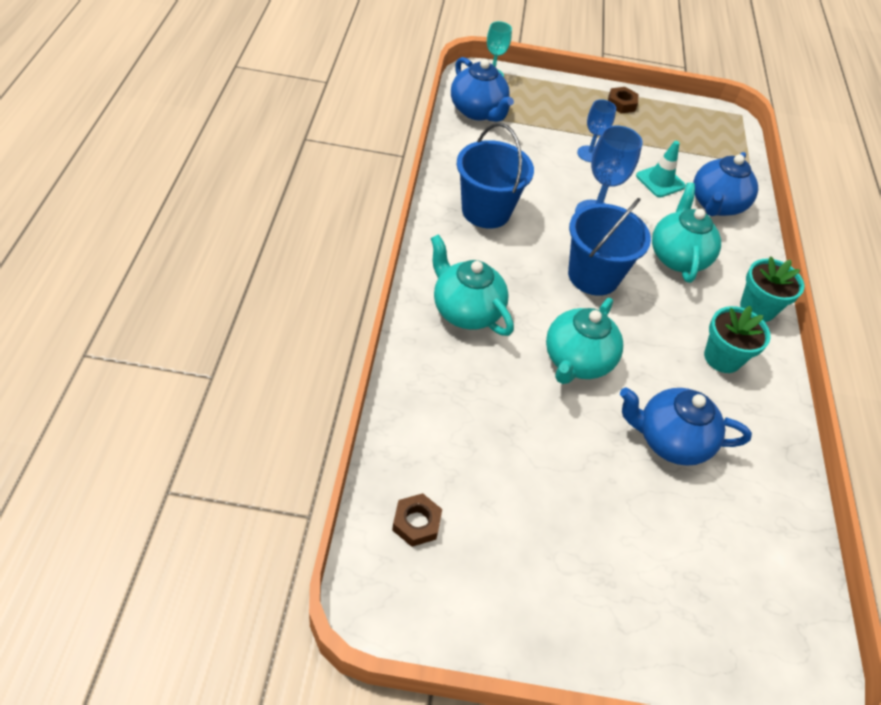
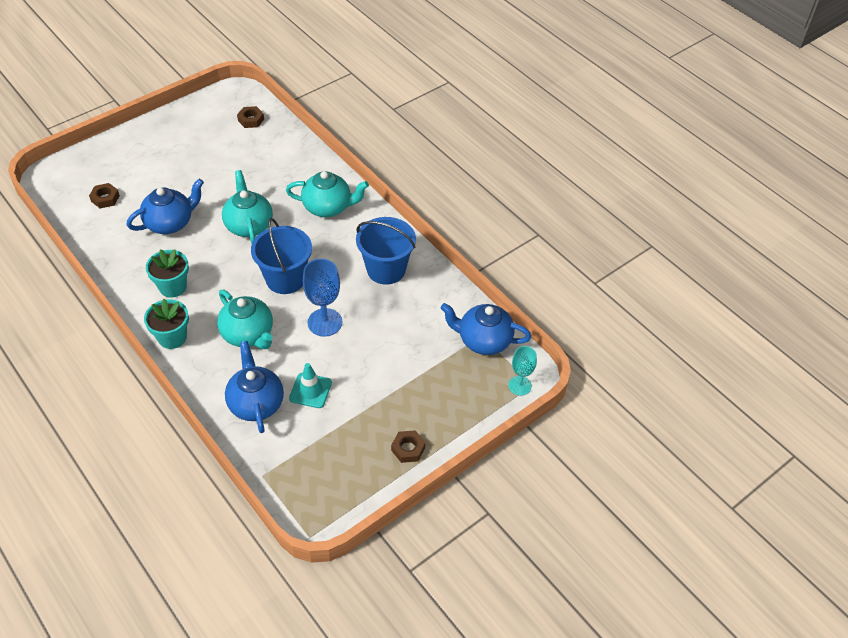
camera: 140 degrees right, 0 degrees up
(589, 154) = (378, 371): blue goblet -> none
(737, 555) = (105, 198): none -> brown nut

